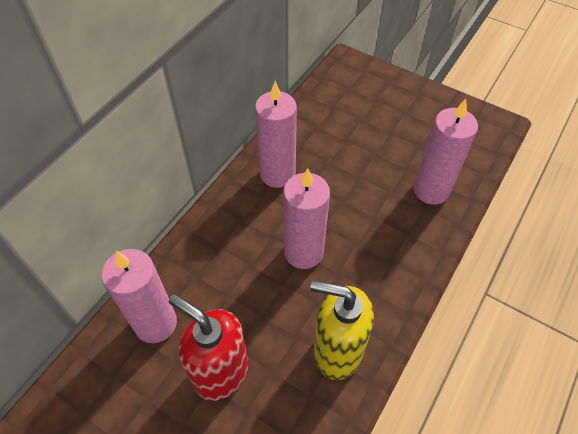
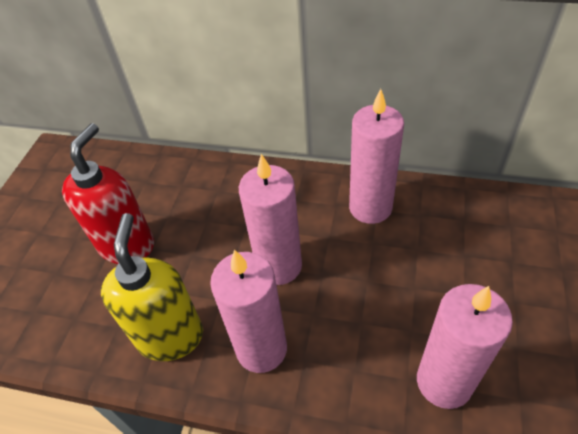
camera: 75 degrees right, 5 degrees down
(155, 323) = (162, 183): pink candle -> pink candle (261, 349)

